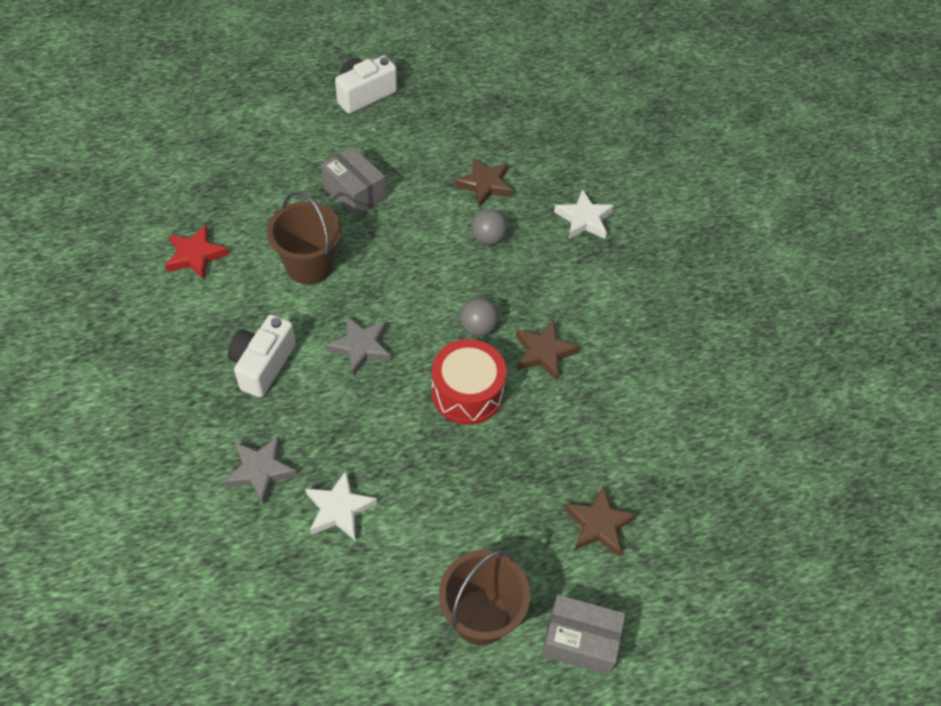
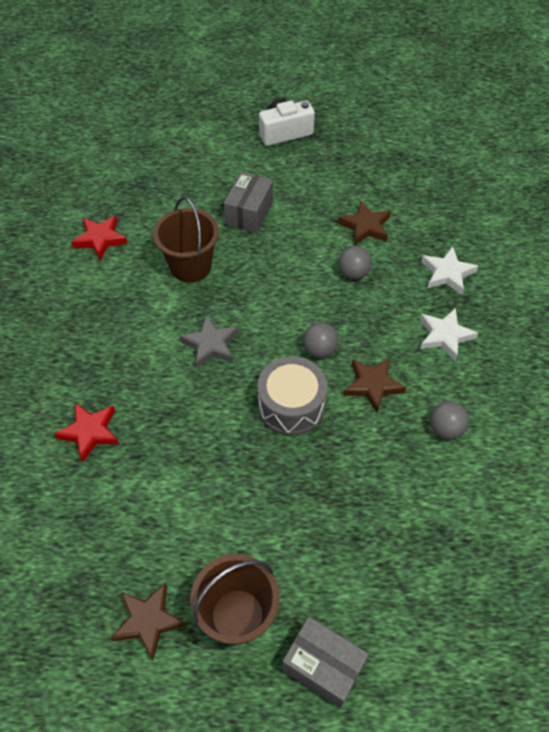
camera: 20 degrees right, 0 degrees up
(260, 471) = (90, 432): grey star -> red star
(263, 365) = (123, 341): white camera -> none
(339, 509) = (145, 483): white star -> white star (445, 336)
(354, 193) = (249, 212): grey box -> grey box turned 45 degrees clockwise
(467, 392) = (291, 406): red drum -> grey drum
(598, 524) = (375, 558): brown star -> brown star (148, 621)
(628, 380) = (445, 429): none -> grey ball

